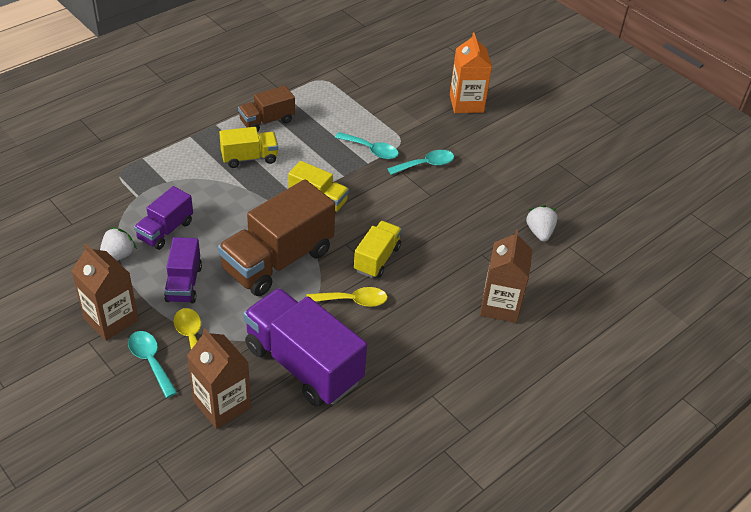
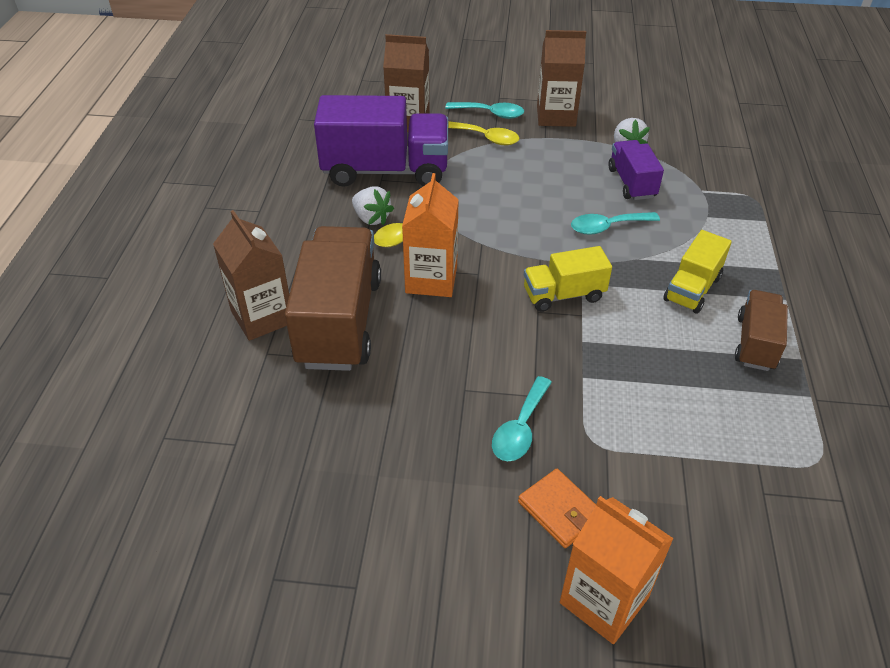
camera: 140 degrees right, 0 degrees up
(184, 283) = (551, 161): purple truck -> none
(278, 260) = (512, 221): brown truck -> brown truck (339, 322)
(371, 150) = (603, 397): turquoise spoon -> turquoise spoon (607, 227)
(377, 259) = (431, 279): yellow truck -> orange carton
(447, 132) = (560, 510): none -> orange wallet
(539, 232) = (288, 436): white strawberry -> white strawberry (371, 218)

